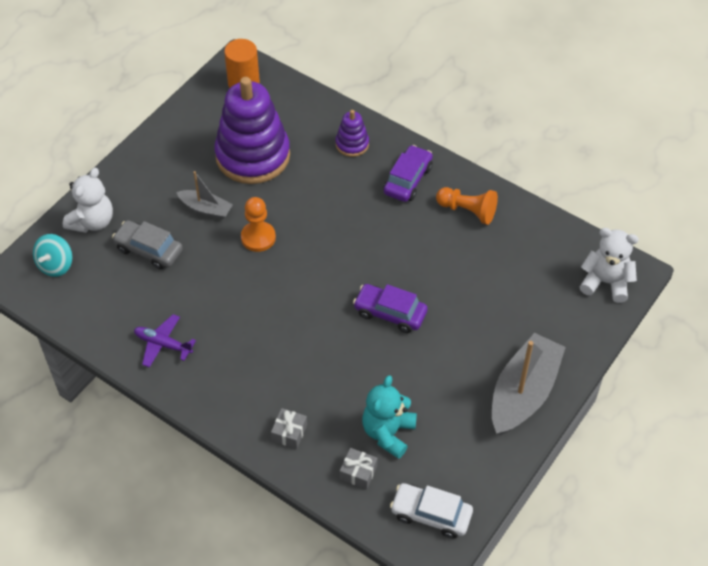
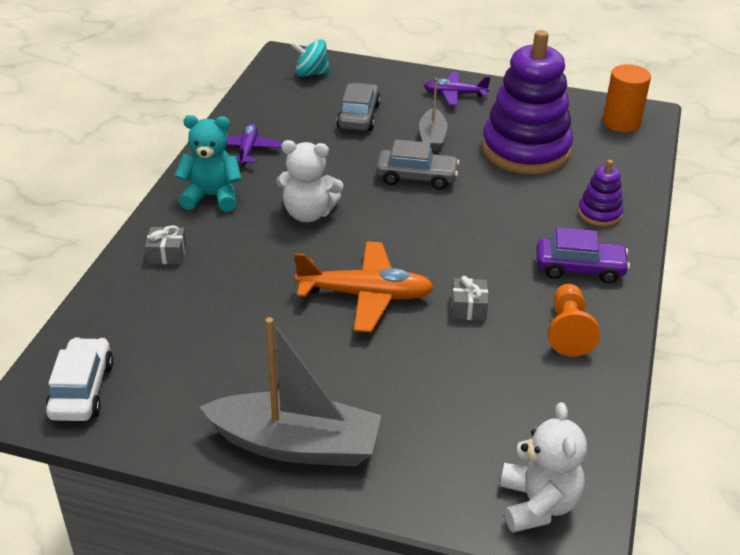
camera: 70 degrees right, 15 degrees down
(92, 222) = (373, 80): white teddy bear -> white teddy bear (308, 213)
(148, 172) = (454, 94): none -> purple plane
(258, 237) = (416, 177): orange pawn -> grey car
(358, 472) = (128, 316): grey gift -> grey gift (468, 308)
(388, 433) = (190, 329): turquoise teddy bear -> turquoise teddy bear (212, 196)
(390, 313) = (365, 295): purple car -> orange plane

